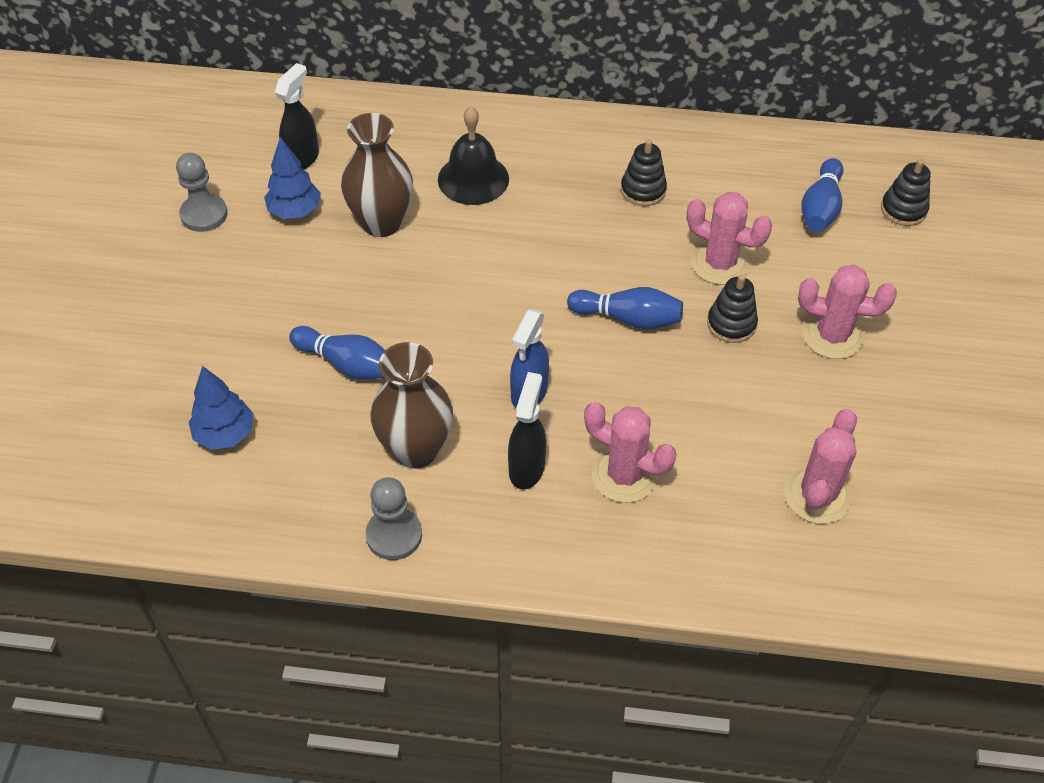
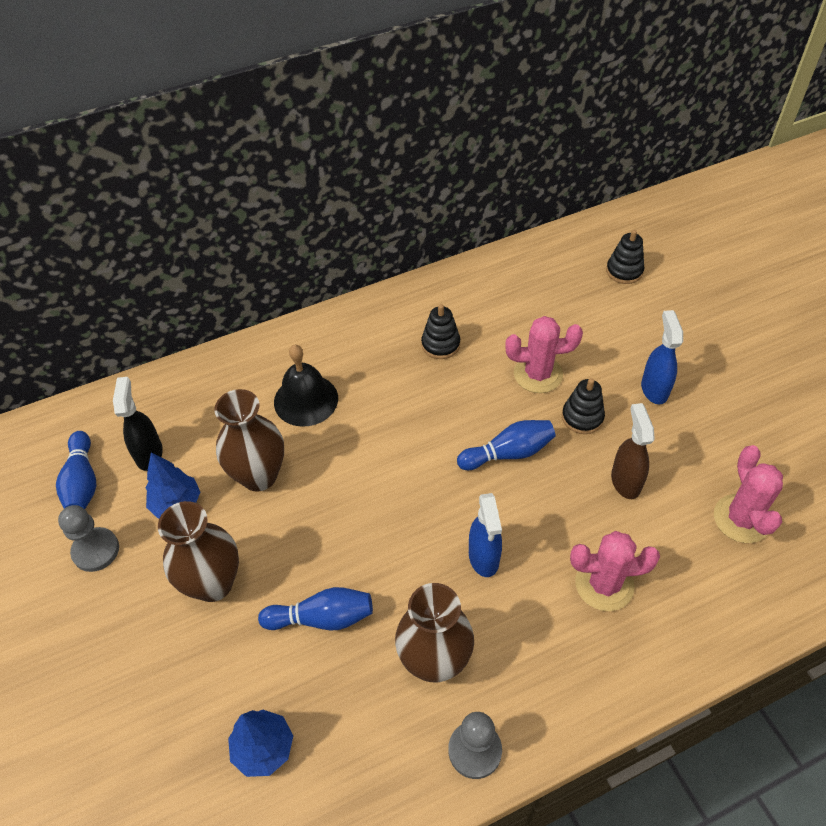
camera: 30 degrees left, 0 degrees up
(278, 289) = (213, 583): none -> brown vase
(527, 468) = (530, 623): black spray bottle -> none
(725, 401) = (625, 481): none -> brown spray bottle
(820, 208) = (571, 297): blue bowling pin -> blue bowling pin (82, 482)
(832, 336) = (654, 389): pink cactus -> blue spray bottle

